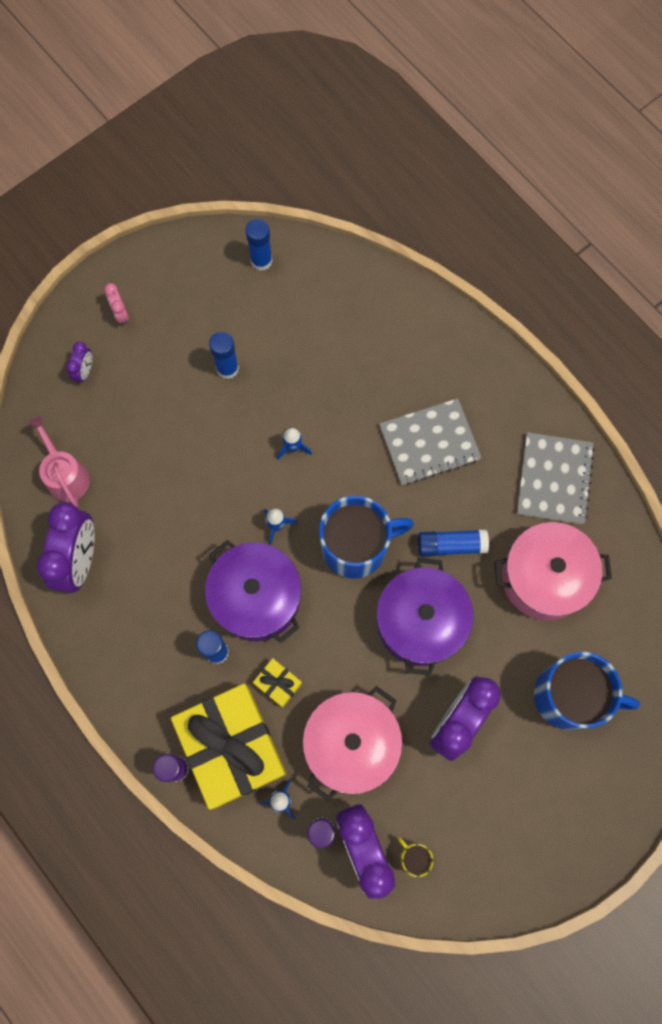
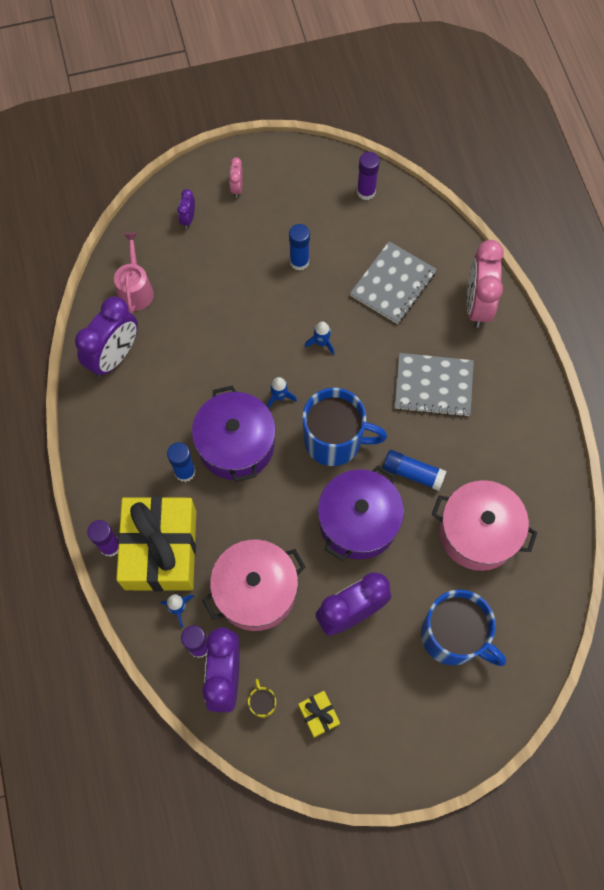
camera: 25 degrees right, 5 degrees down
(84, 371) = (188, 219): purple clock -> purple clock turned 150 degrees clockwise
(261, 261) = (366, 192): blue glue stick -> purple glue stick
(278, 684) = (220, 518): yellow gift -> yellow gift (318, 715)
(433, 336) = (477, 304): none -> pink clock
(554, 479) = (524, 458): grey notebook -> grey notebook (393, 284)

